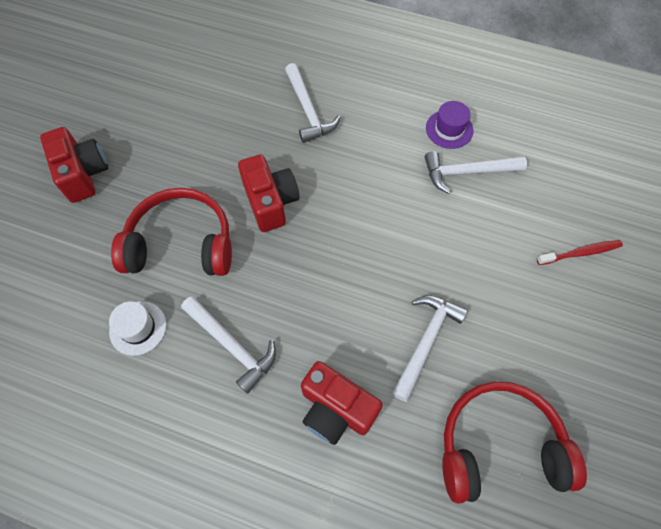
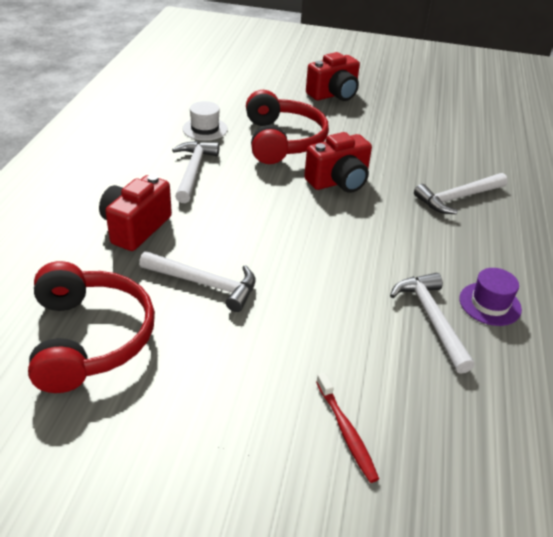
camera: 80 degrees right, 25 degrees down
(232, 345) = (193, 171): white hammer -> white hammer turned 150 degrees clockwise

